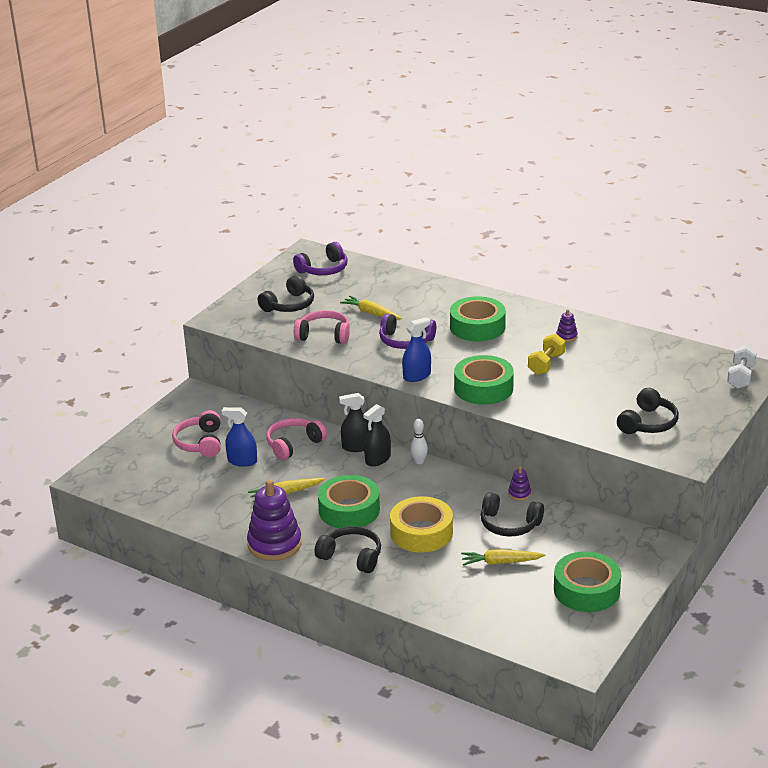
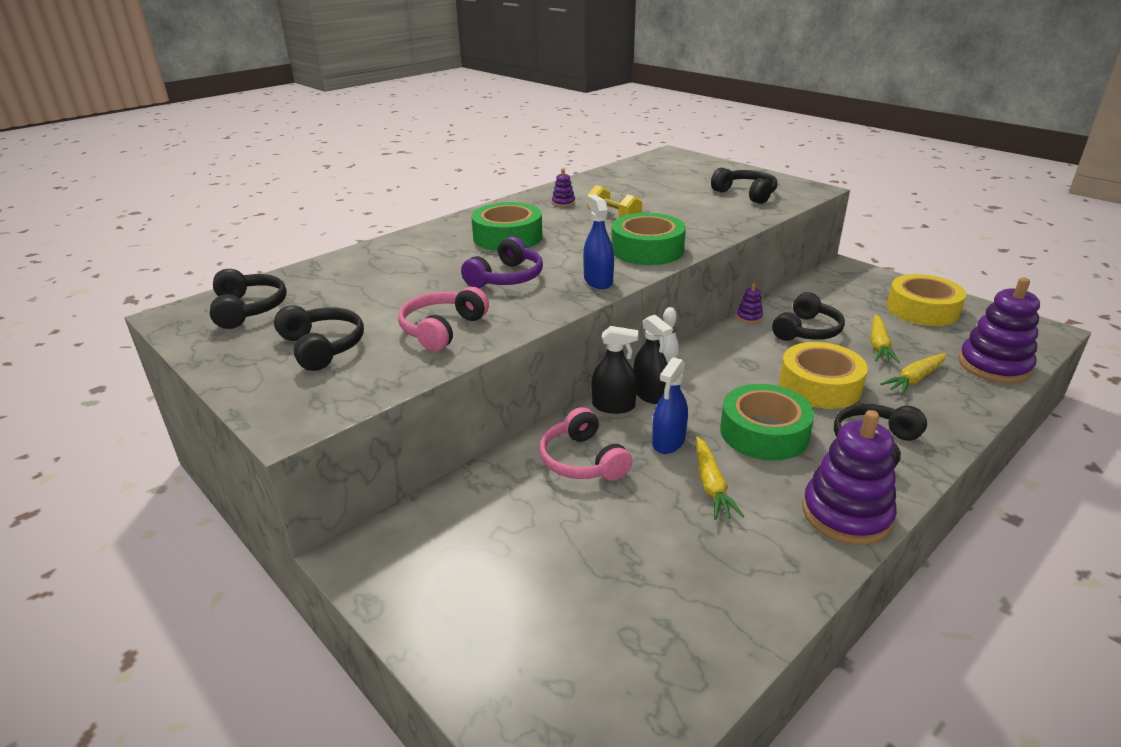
camera: 75 degrees left, 0 degrees up
(200, 443) = (526, 568): pink headphones -> none
(242, 461) = (606, 521): blue spray bottle -> blue spray bottle (668, 442)
(323, 269) = (248, 309): purple headphones -> black headphones
(357, 447) = (613, 406): black spray bottle -> black spray bottle turned 90 degrees counterclockwise
(371, 313) = (413, 290): yellow carrot -> yellow carrot (915, 379)
(493, 623) = (994, 366): none -> purple stacking toy
(586, 590) = (922, 309): green tape -> yellow tape
(740, 377) = (679, 158): white dumbbell -> none

